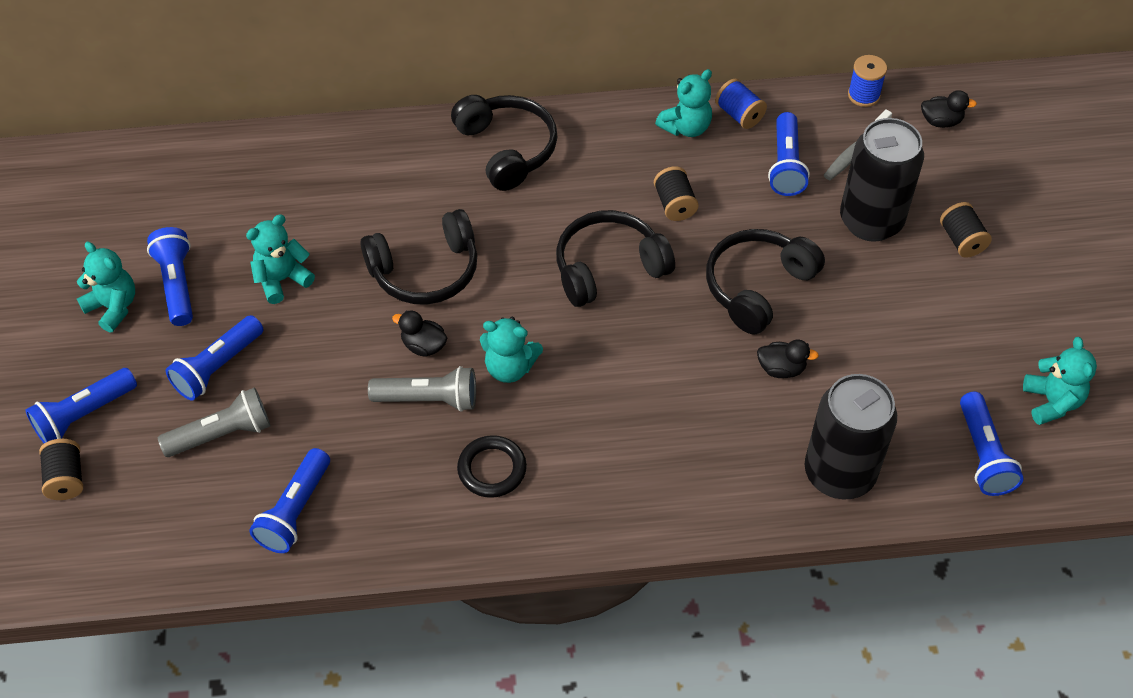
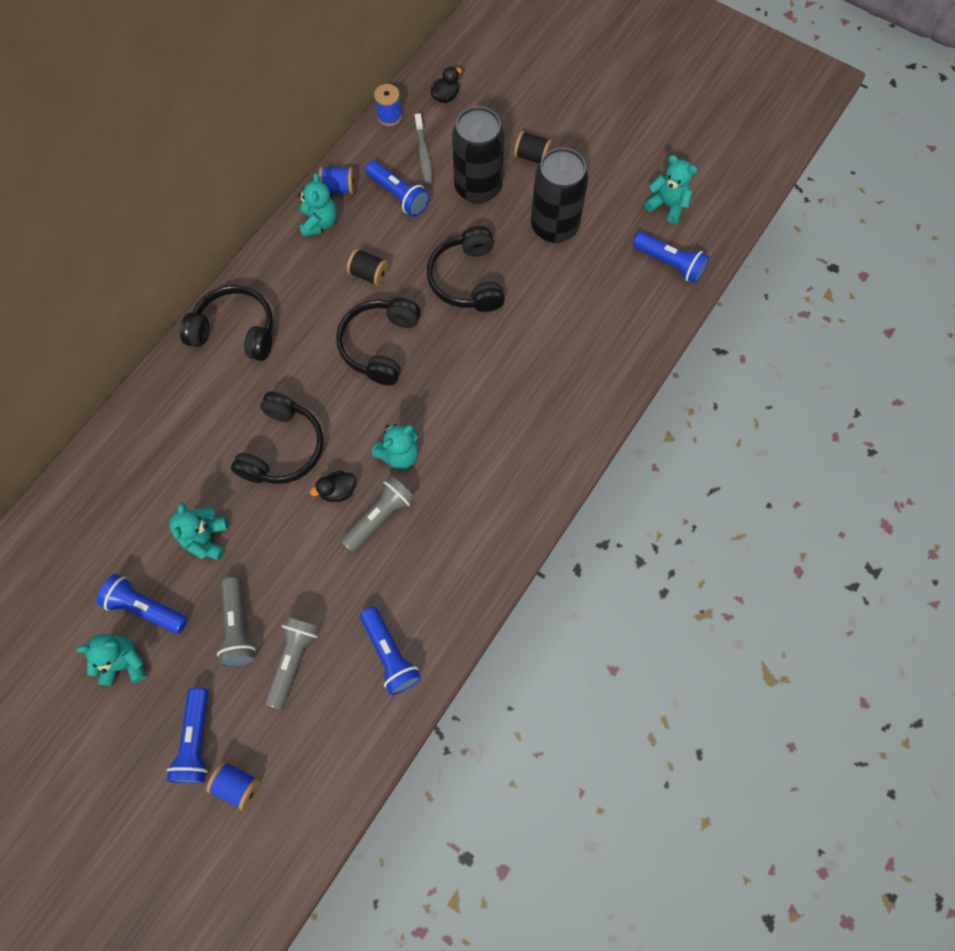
camera: 50 degrees left, 15 degrees up
(66, 479) = (237, 785): black spool -> blue spool
(217, 367) = (238, 627): blue flashlight -> grey flashlight
(492, 469) = (460, 518): black ring -> none
(781, 369) = (531, 313): black duck -> none
(839, 473) = (621, 340): black can -> black can (554, 226)

